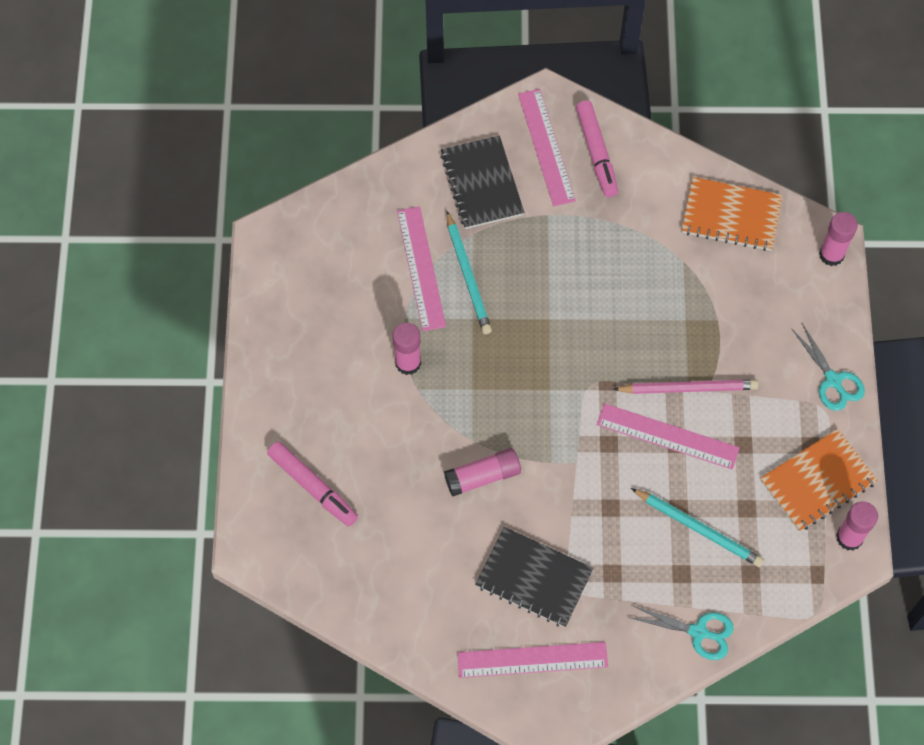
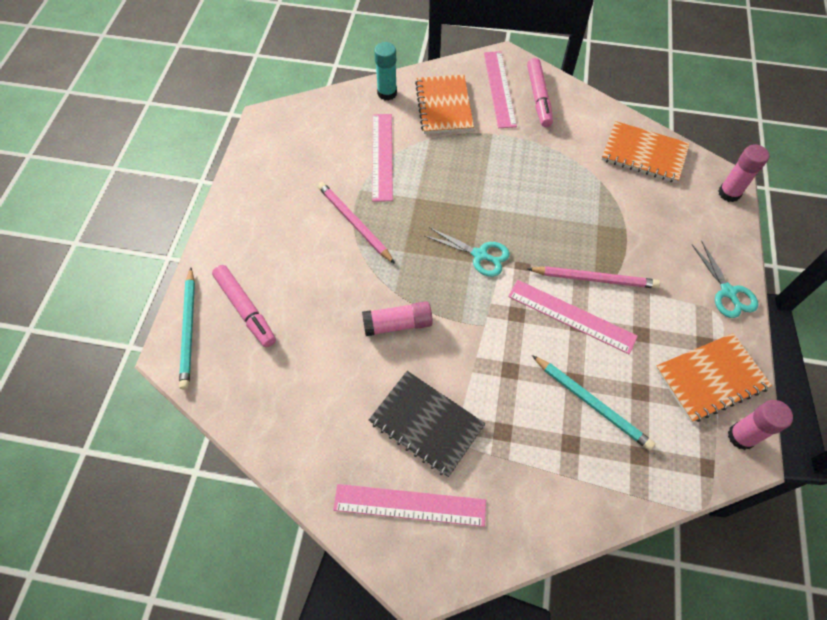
camera: 10 degrees right, 5 degrees down
(407, 175) = (387, 93): none -> turquoise glue stick
(408, 363) = (354, 223): pink glue stick -> pink pencil
(468, 275) = (419, 167): turquoise pencil -> turquoise pencil (189, 329)
(482, 184) = (444, 106): black notebook -> orange notebook
(698, 632) = (581, 506): turquoise scissors -> turquoise scissors (480, 255)

